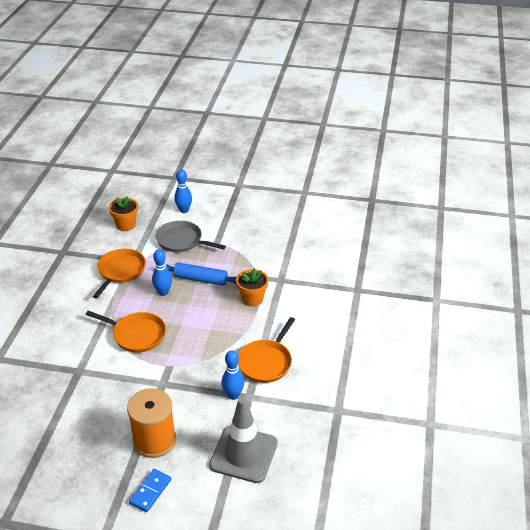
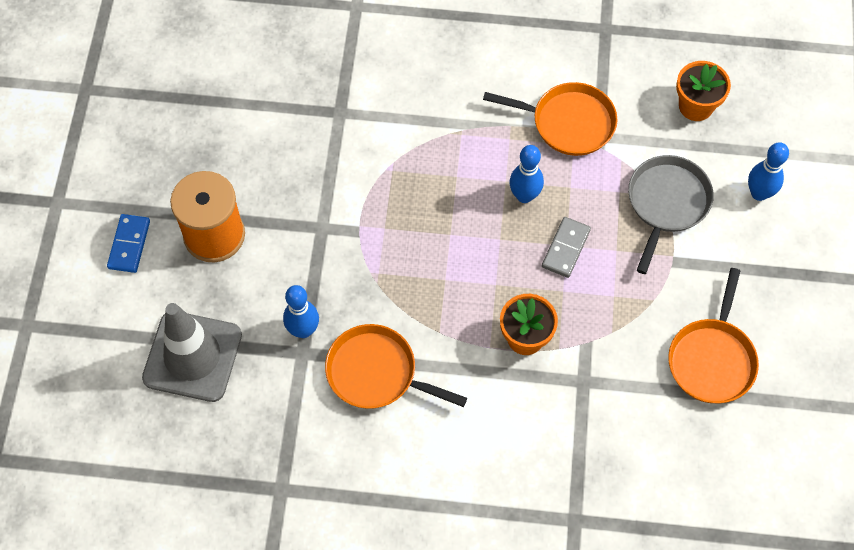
camera: 85 degrees right, 25 degrees up
(137, 335) = (421, 174): orange pan -> orange pan (712, 359)
(150, 491) = (129, 244): blue domino -> blue domino turned 75 degrees clockwise
(200, 279) = (565, 248): blue rolling pin -> grey domino

